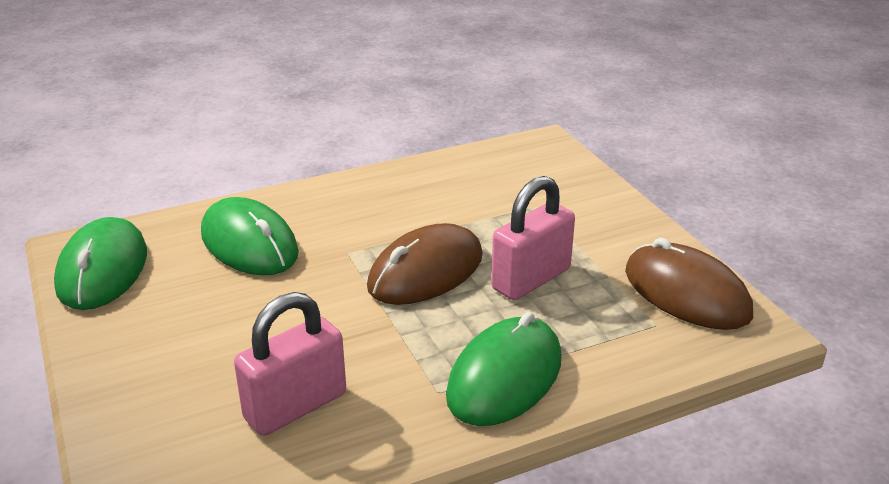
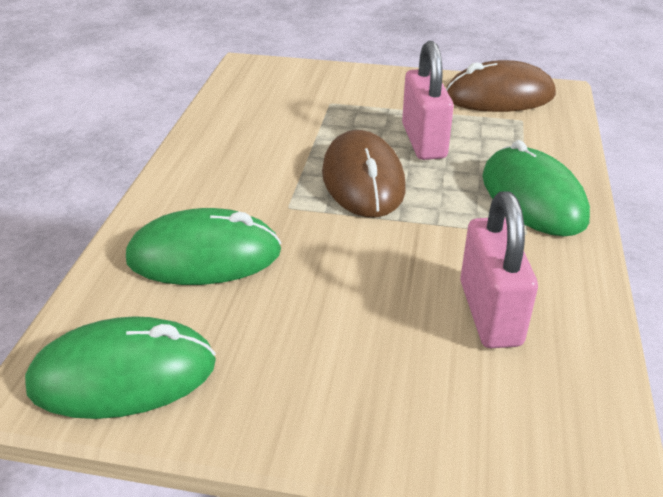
camera: 55 degrees left, 5 degrees up
(102, 269) = (123, 375): green mouse -> green mouse turned 45 degrees counterclockwise

